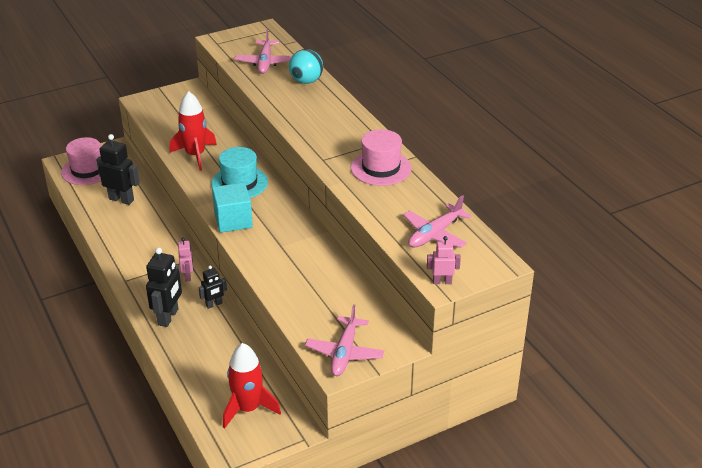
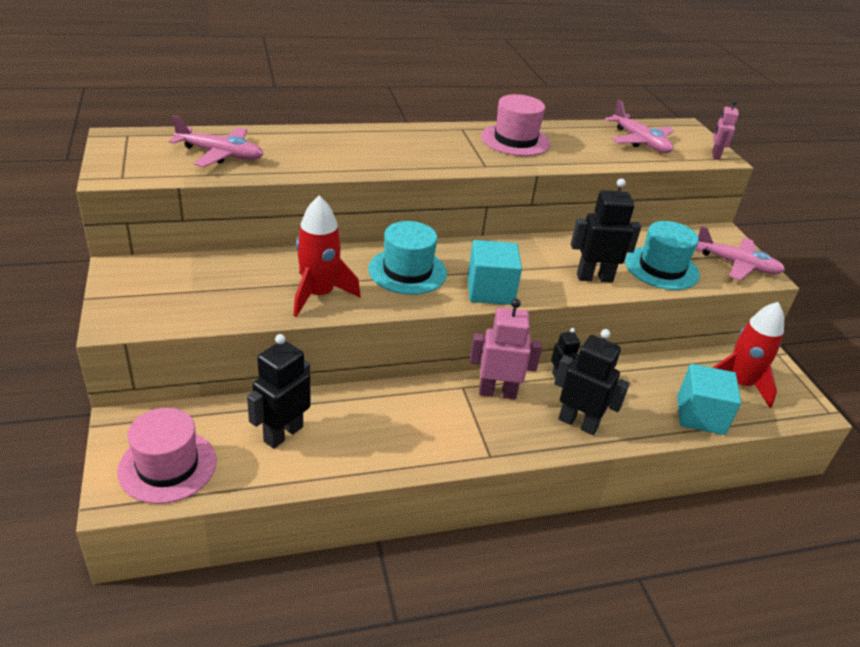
camera: 80 degrees left, 0 degrees up
(188, 276) = (497, 392): pink robot -> pink robot, size x1.73
(199, 383) = (700, 415): none -> turquoise cube
(276, 268) = (594, 277): none -> black robot
(306, 81) = (295, 140): turquoise ball -> none
(311, 305) = (661, 268): none -> turquoise hat

